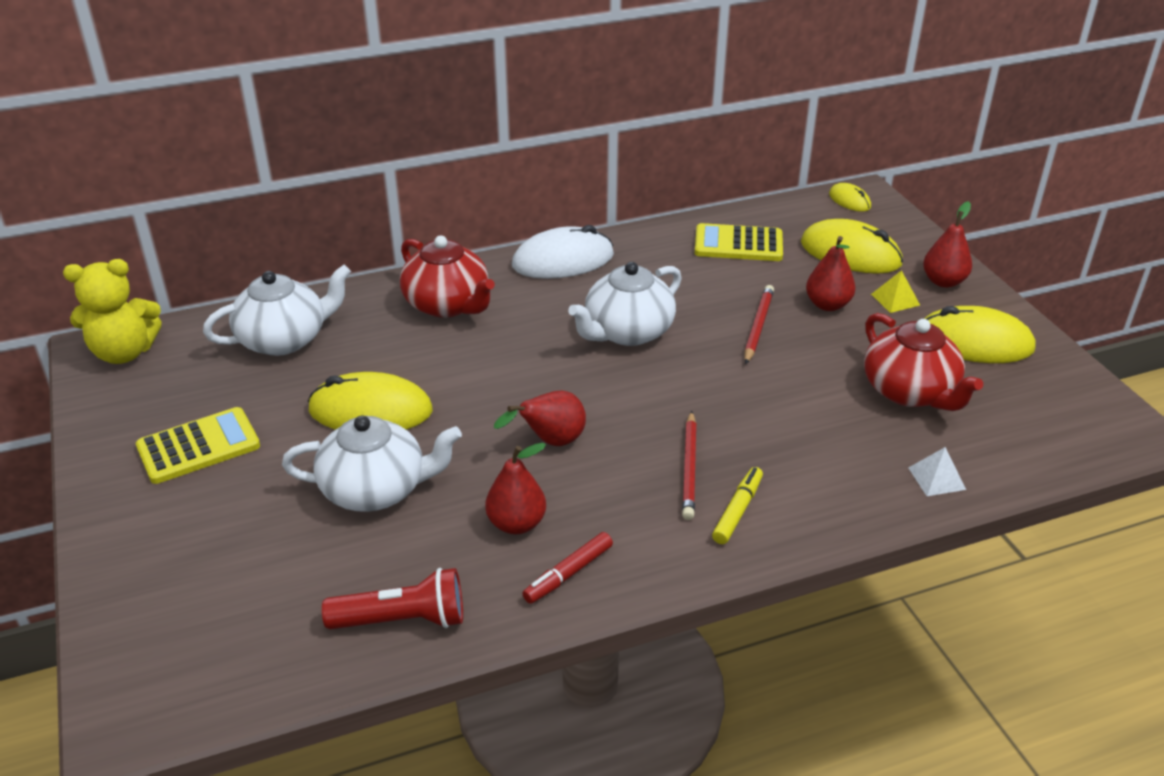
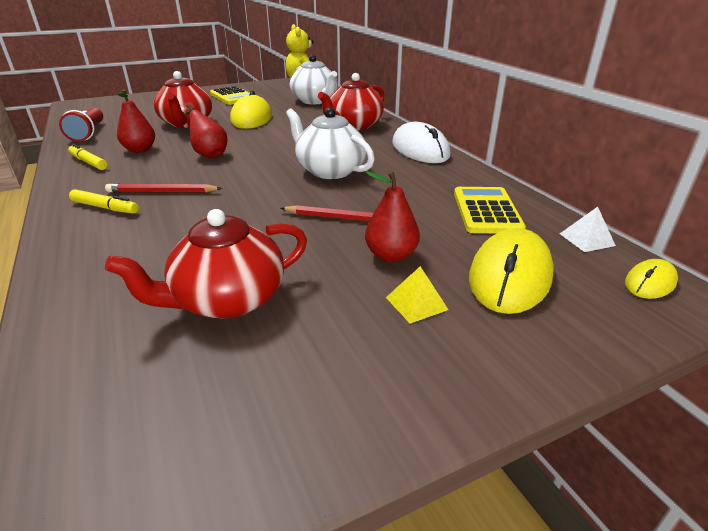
camera: 85 degrees right, 5 degrees down
(376, 490) = (186, 123): white teapot -> red teapot
(568, 574) = (88, 162): red marker -> yellow marker
(936, 478) = (79, 305): white pyramid -> white pyramid (586, 239)
(943, 281) = (479, 352): red pear -> none
(974, 342) = (327, 366): yellow mouse -> none

